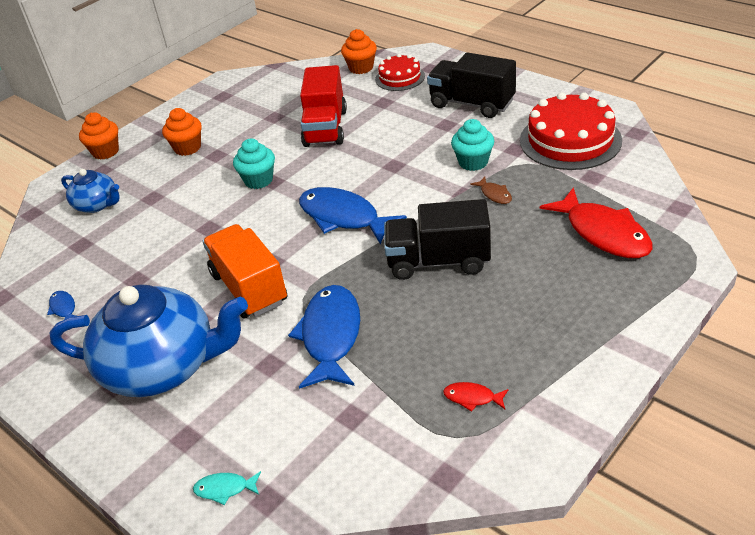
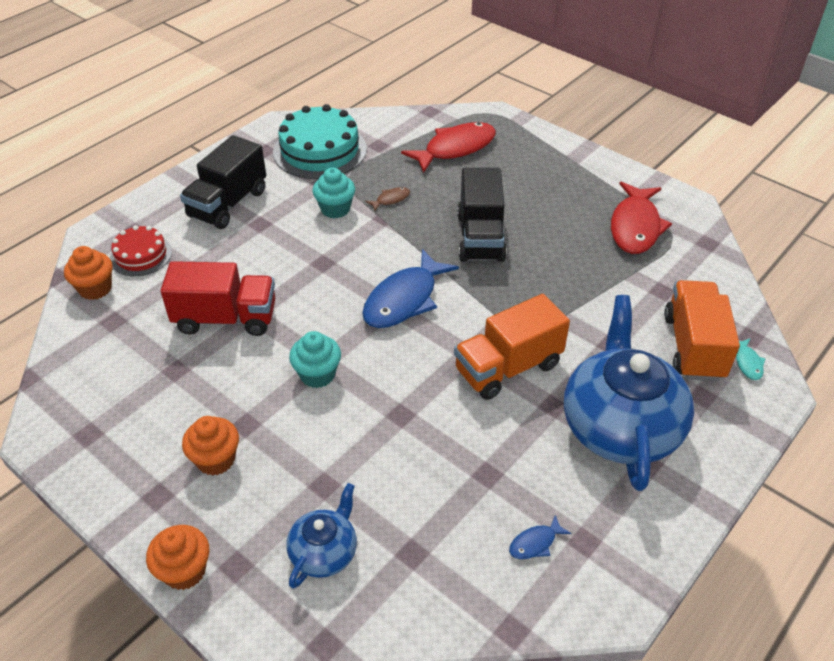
camera: 95 degrees left, 5 degrees up
(257, 437) = (693, 347): none -> orange truck
(331, 336) = (574, 305): blue fish -> none
(472, 398) = (635, 227): red fish -> red fish, size x2.30
(570, 140) = (320, 150): red cake -> turquoise cake

